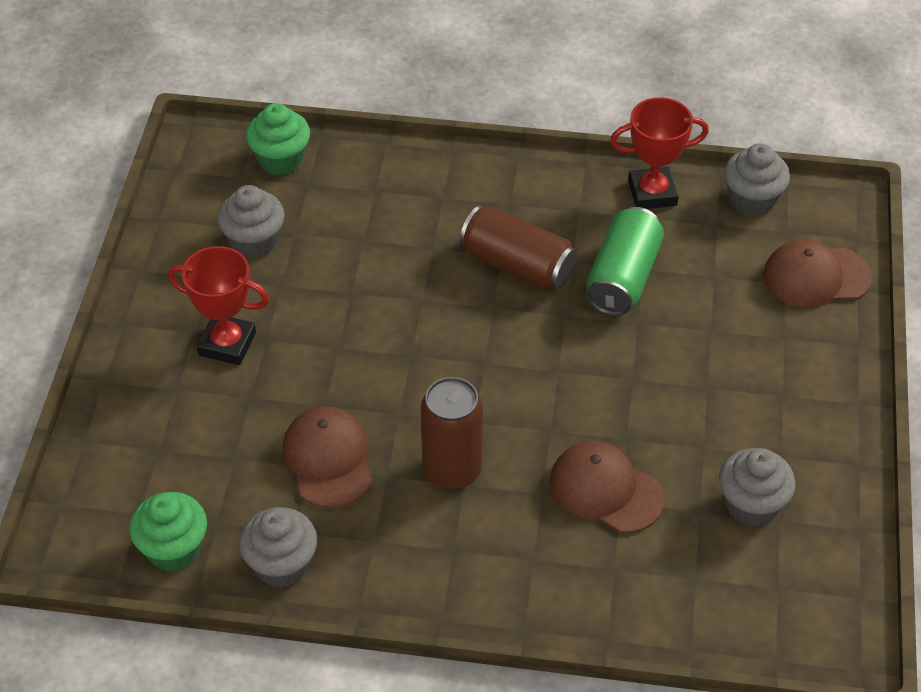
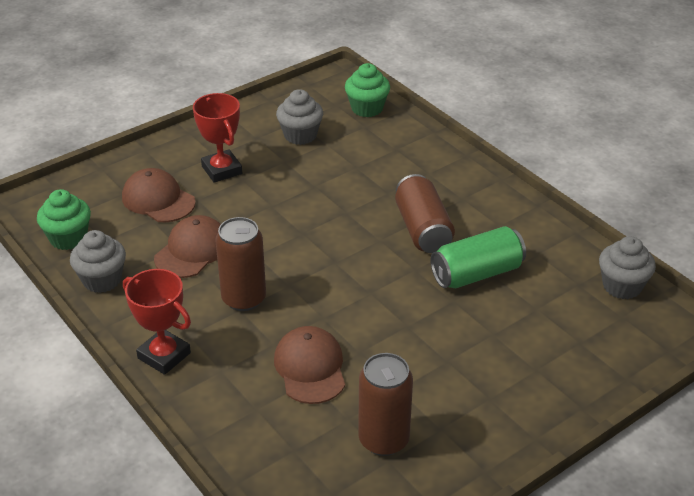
camera: 45 degrees right, 10 degrees down
(652, 193) = (559, 244): red trophy -> red trophy (164, 355)
(751, 505) = (383, 440): grey cupcake -> brown can
(816, 277) = (607, 353): brown cap -> brown cap (158, 200)

